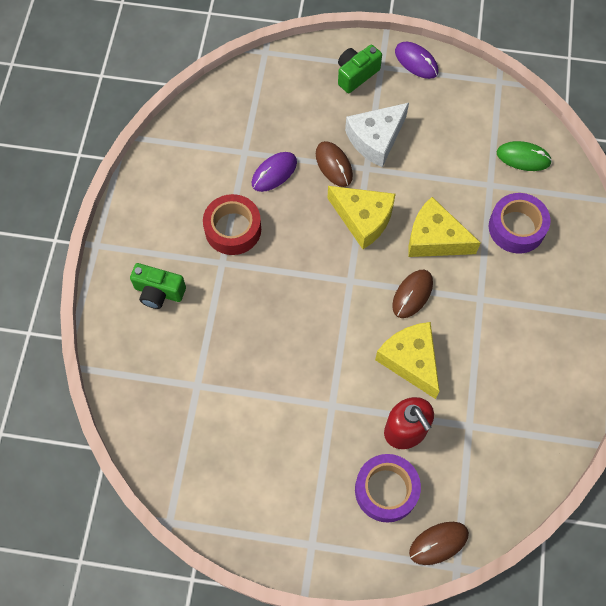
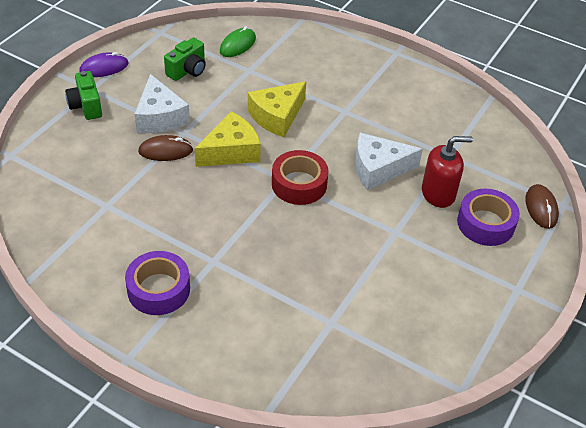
camera: 70 degrees left, 20 degrees down
(159, 292) = (215, 321): green camera -> green camera (187, 70)
(233, 229) = (183, 241): red tape -> red tape (299, 184)
(274, 173) = (144, 192): purple mouse -> none
(410, 360) = (378, 169): yellow cheese -> white cheese
(412, 294) = (319, 147): brown mouse -> none
(516, 227) = (295, 70): purple tape -> purple tape (158, 289)

